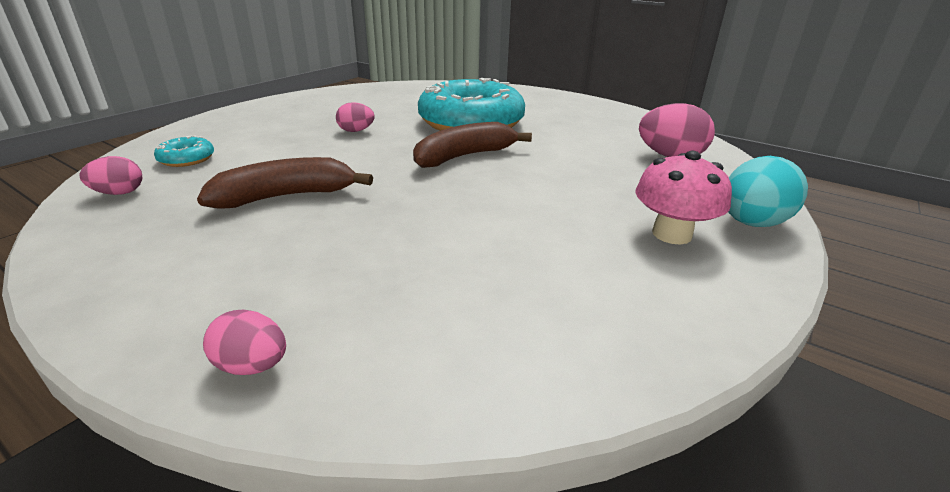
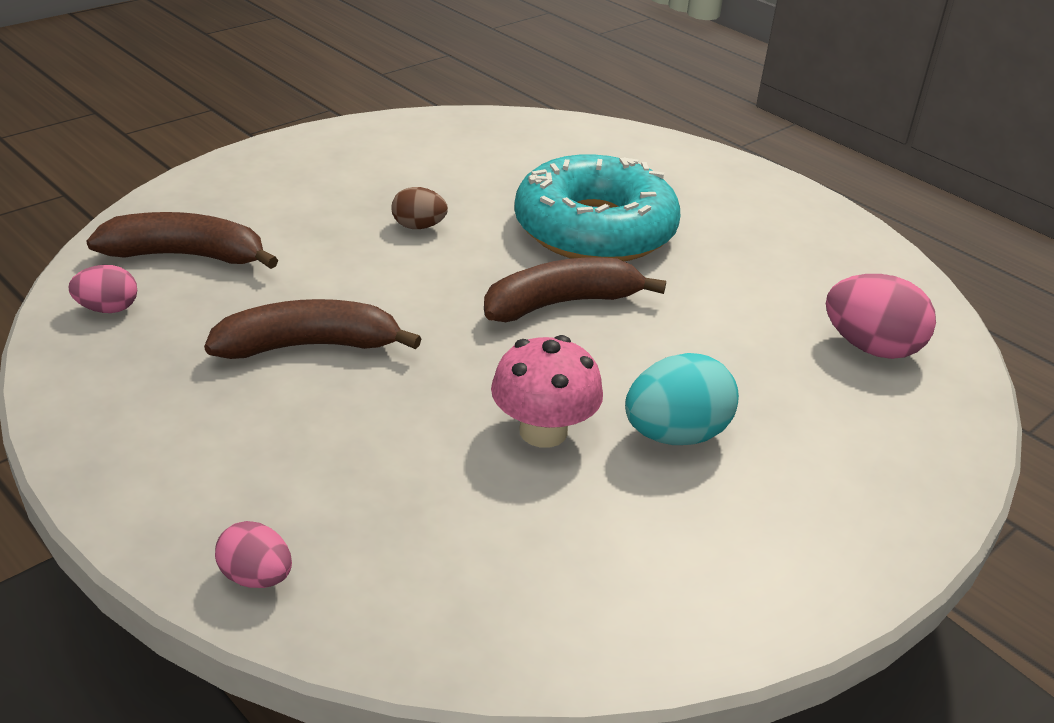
camera: 10 degrees right, 5 degrees up
(187, 159) = (186, 256): turquoise donut -> brown banana
(356, 131) = (418, 226): pink egg -> brown egg
(671, 234) = (787, 489): pink mushroom -> pink mushroom (543, 431)
(751, 223) = (909, 490): turquoise egg -> turquoise egg (675, 435)

